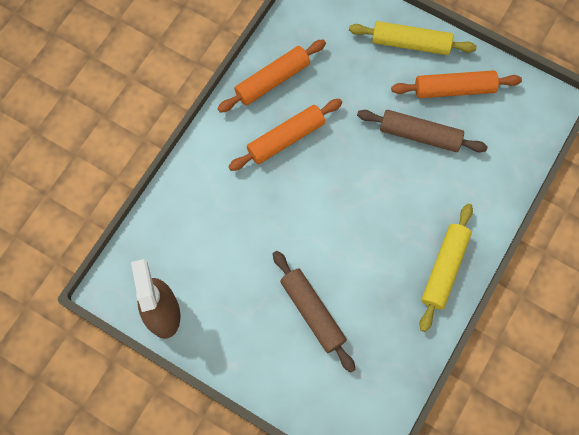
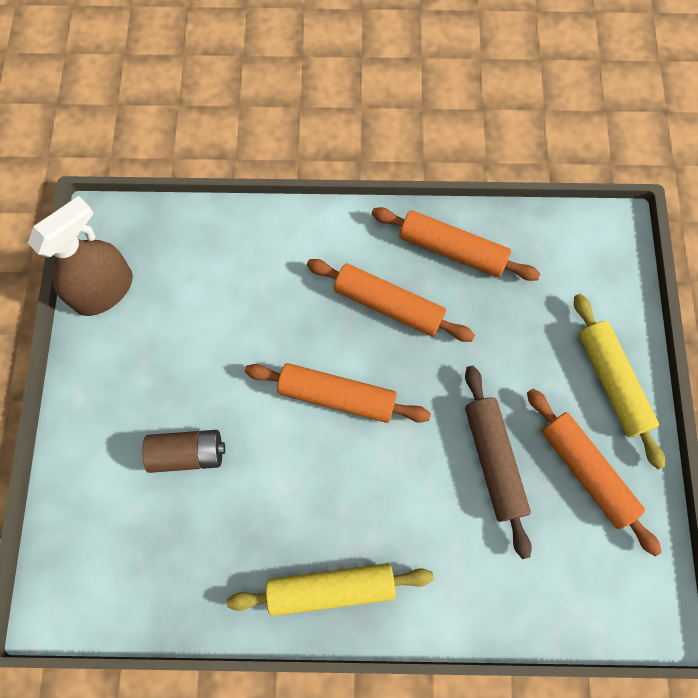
camera: 60 degrees right, 0 degrees up
(312, 312) = (188, 454): brown rolling pin -> brown battery
(328, 201) = (337, 396): none -> orange rolling pin

